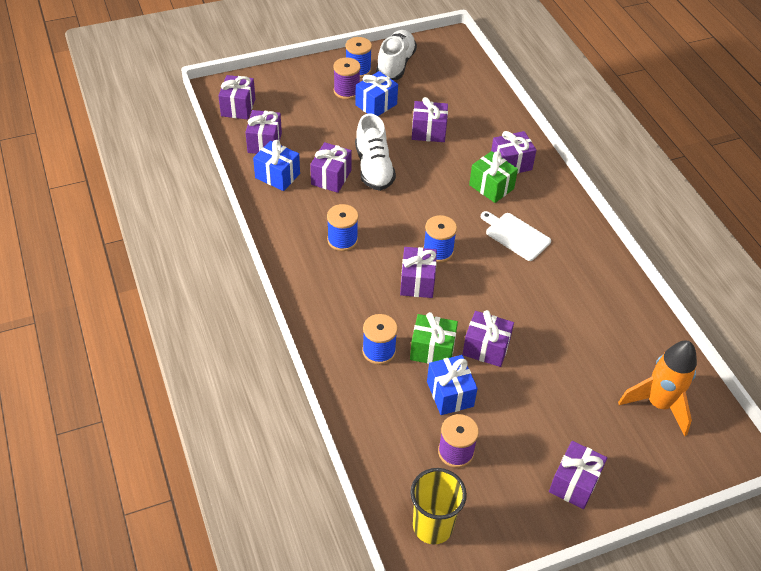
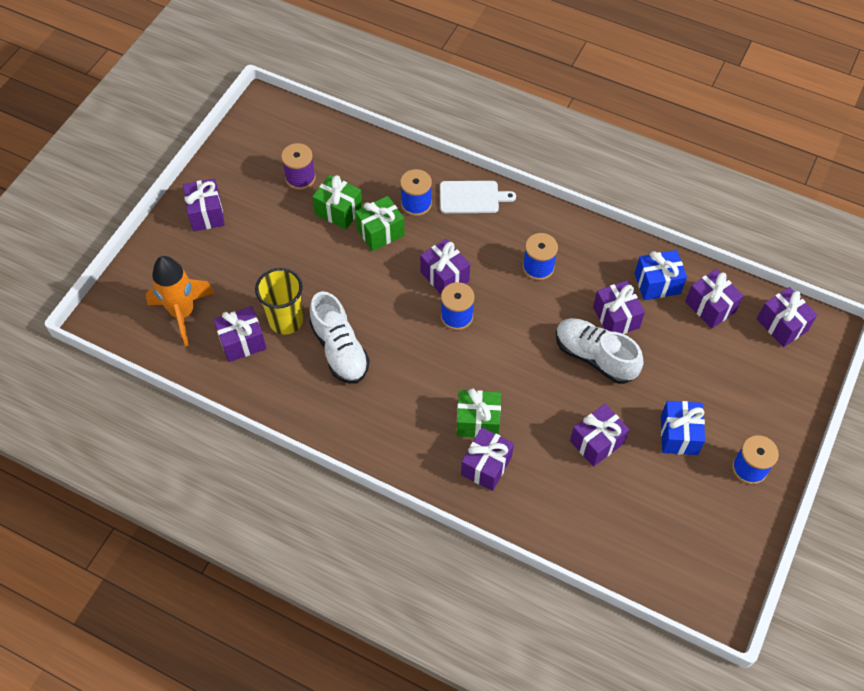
camera: 140 degrees right, 10 degrees up
(346, 91) = (724, 429): purple spool -> none
(395, 65) = (726, 510): white shoe -> white shoe (339, 349)
(432, 526) = (276, 128): yellow cup -> yellow cup (286, 320)
(450, 394) = (338, 211): blue gift -> green gift
(486, 348) = (344, 262): purple gift -> purple gift (242, 342)
(515, 235) = (409, 383): white cutting board -> white cutting board (472, 197)

